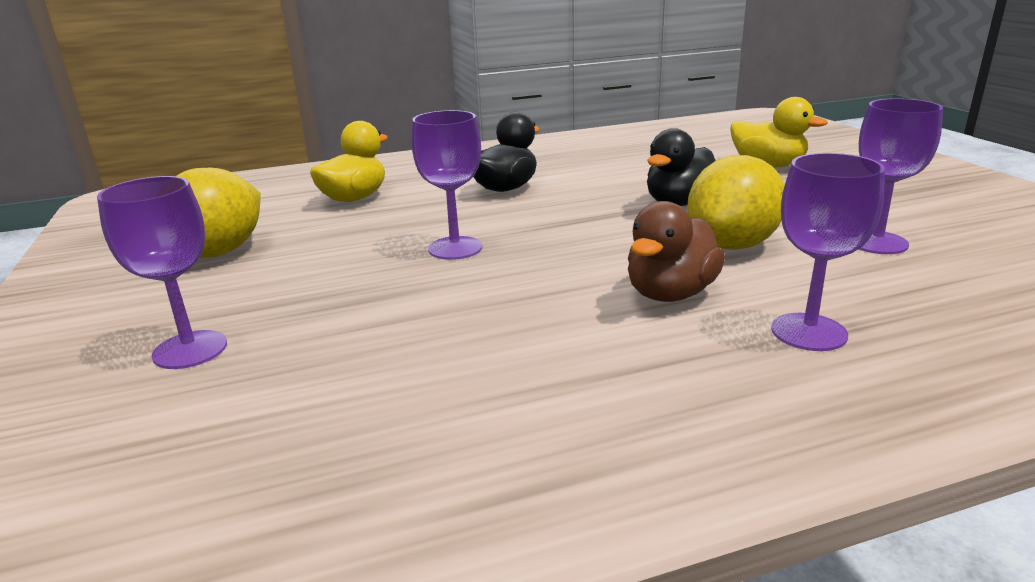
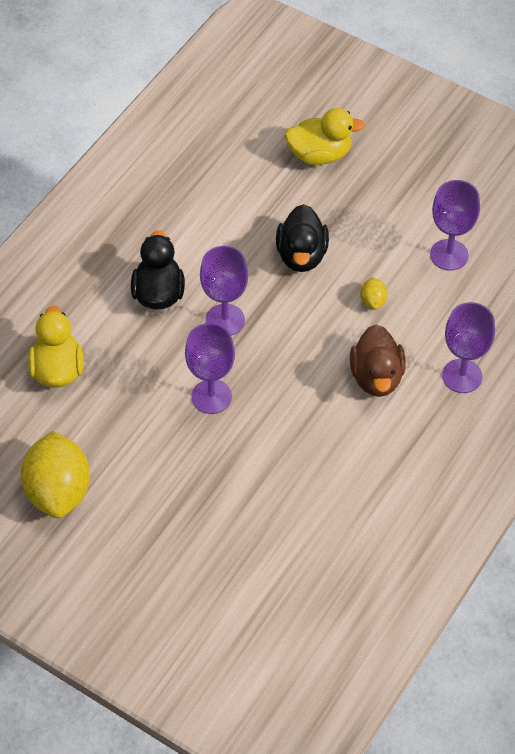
camera: 40 degrees left, 30 degrees up
(190, 350) = (180, 572): purple goblet -> purple goblet (225, 320)
(732, 245) = (373, 301): yellow lemon -> yellow lemon, size x0.43

